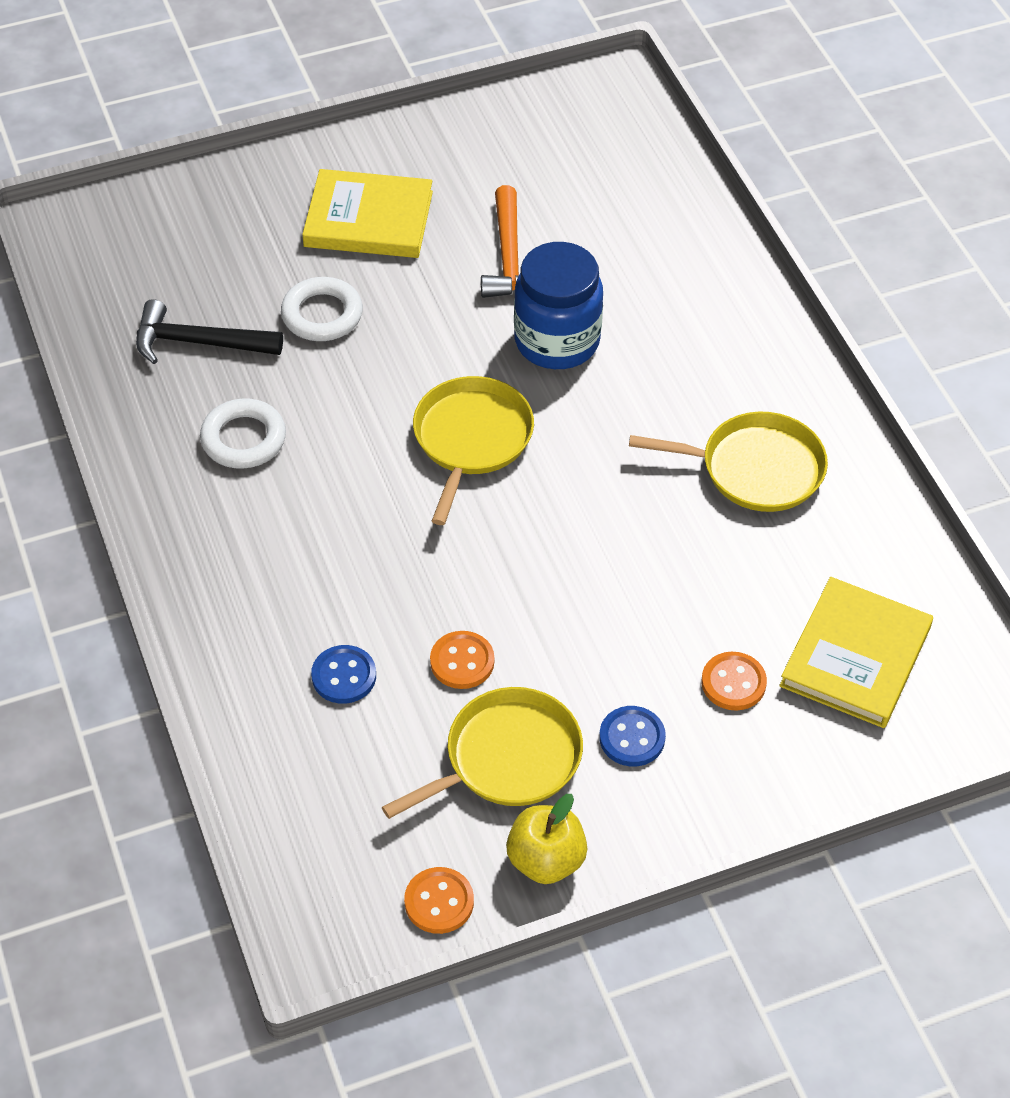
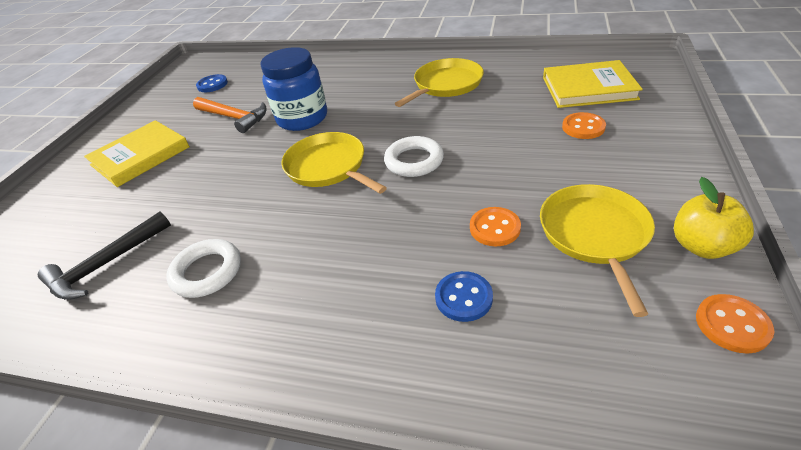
camera: 50 degrees left, 10 degrees down
(322, 314) = (170, 196): white ring -> white ring (414, 161)
(632, 738) = (605, 174): blue button -> blue button (212, 85)
(855, 657) = (588, 88): yellow book -> yellow book turned 60 degrees counterclockwise

